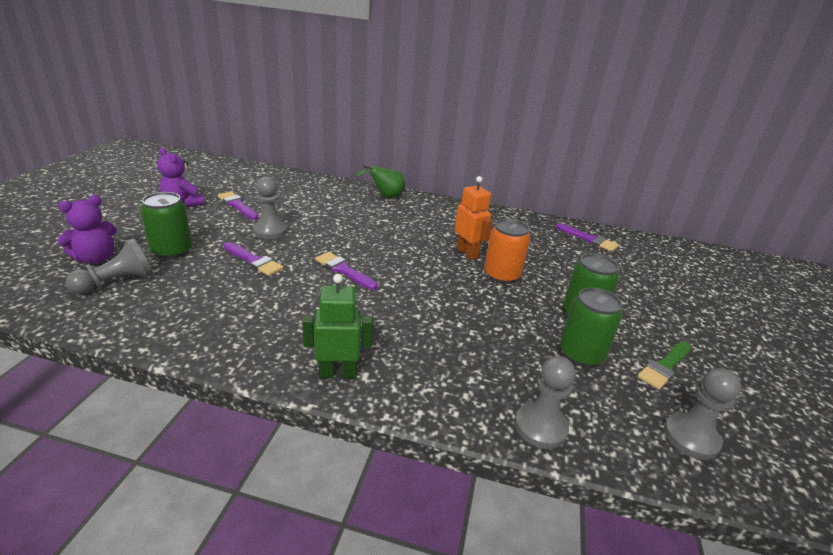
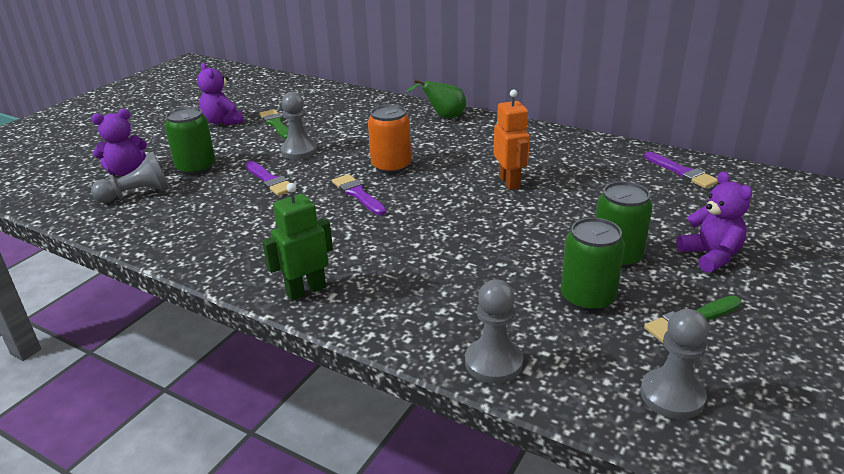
camera: 20 degrees right, 0 degrees up
(237, 205) = (276, 124): purple brush -> green brush
(338, 373) = (306, 290): green robot -> green robot turned 45 degrees counterclockwise
(501, 275) = (538, 208): orange can -> orange can (391, 166)
(646, 308) = (710, 256): none -> purple teddy bear

